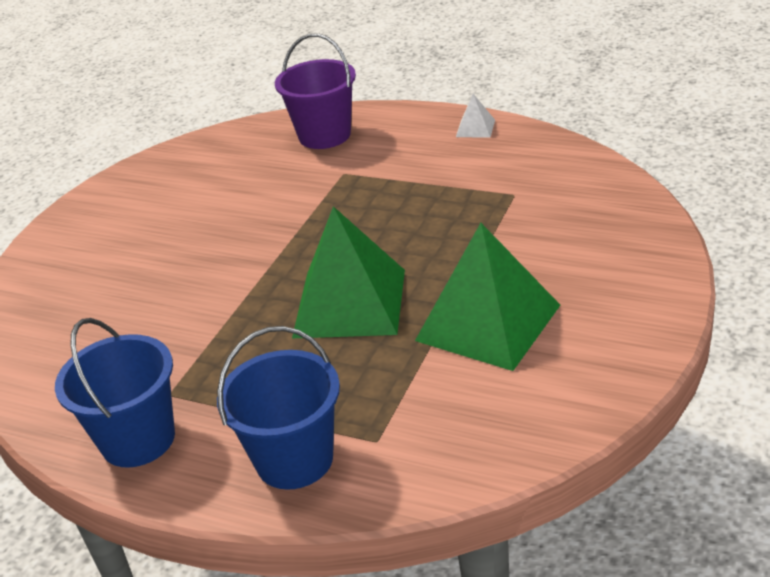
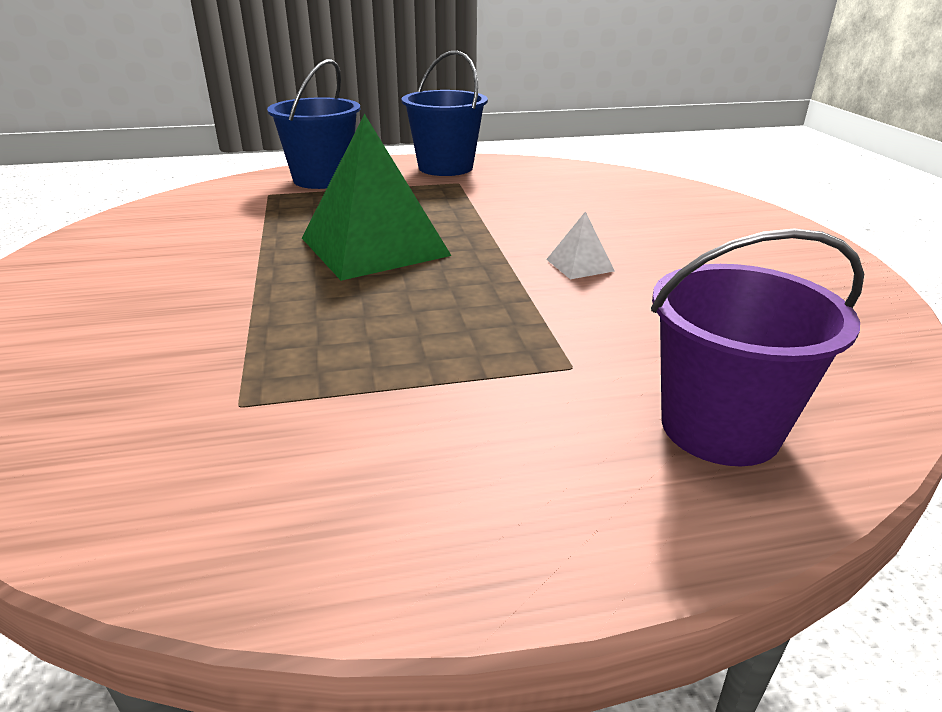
camera: 140 degrees right, 5 degrees down
(475, 128) = (419, 548): white pyramid -> white pyramid (579, 265)
(488, 322) = (208, 262): green pyramid -> none

